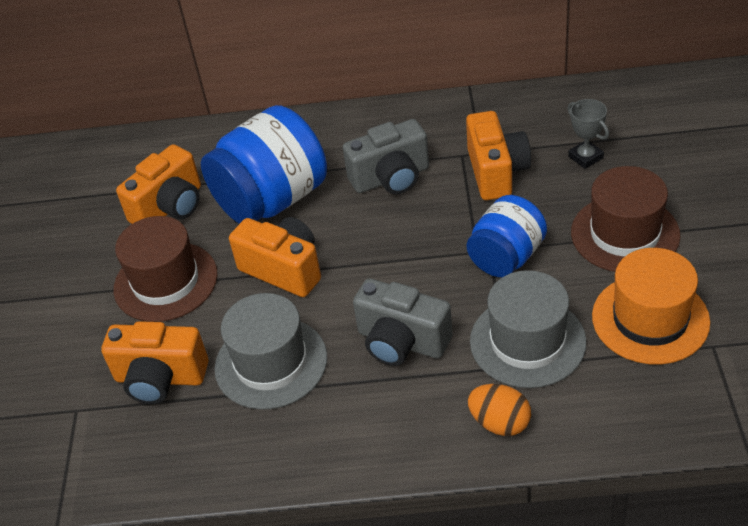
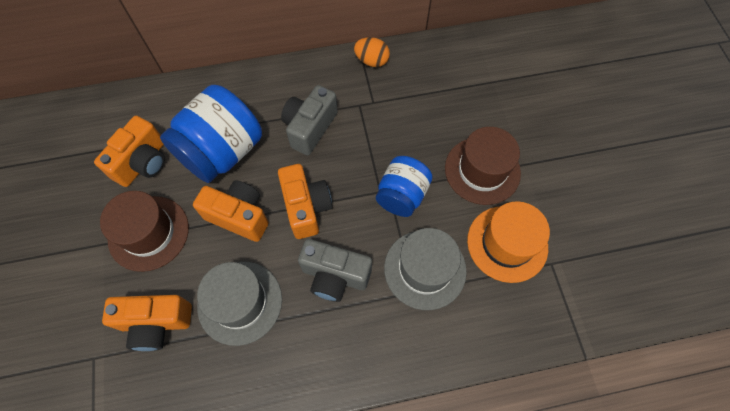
camera: 15 degrees left, 20 degrees up
(391, 178) = (310, 128): grey camera -> grey camera turned 150 degrees clockwise
(496, 172) = (386, 119): orange camera -> orange camera (306, 207)
(500, 423) = (413, 342): orange egg -> orange egg (371, 61)
(585, 157) = (448, 104): grey trophy -> none

